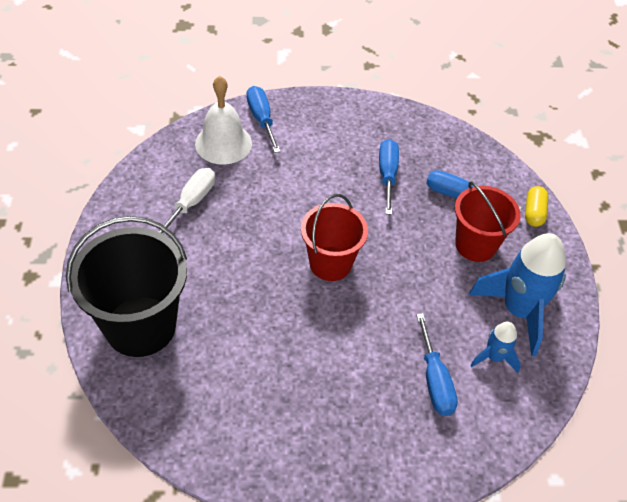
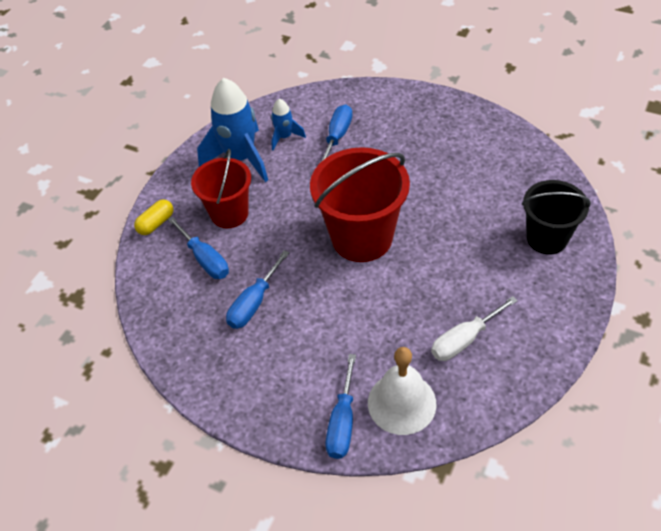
camera: 145 degrees left, 0 degrees up
(140, 326) = (547, 238): black bucket -> black bucket, size x0.65
(330, 263) = (362, 238): red bucket -> red bucket, size x1.54

